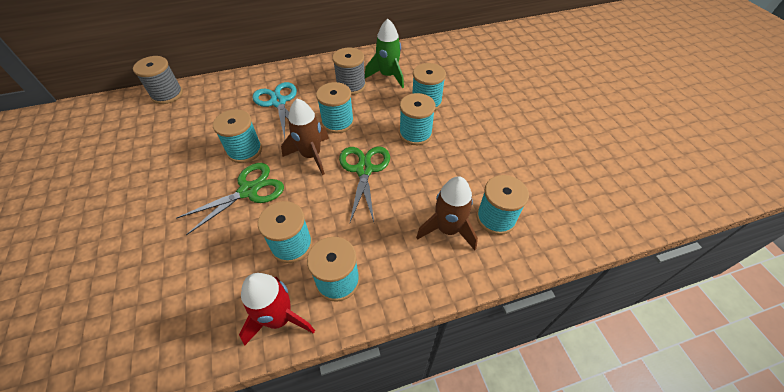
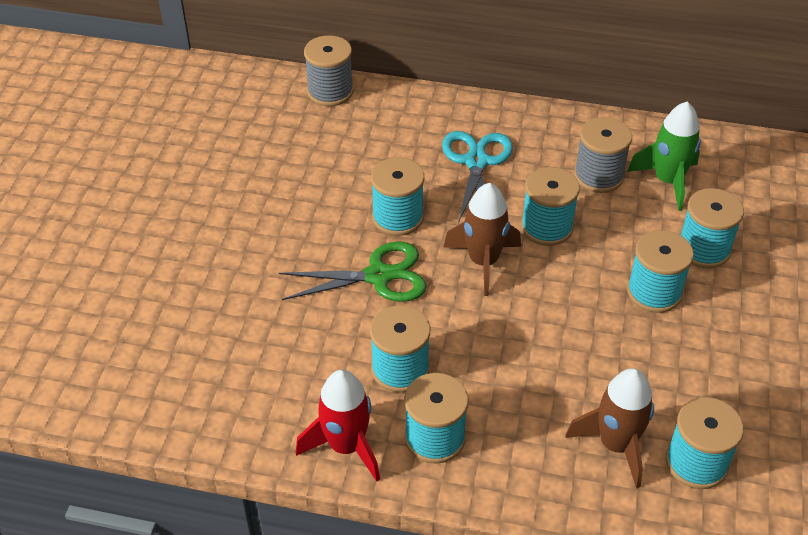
camera: 30 degrees right, 5 degrees down
(364, 170) = (546, 313): green scissors -> none

